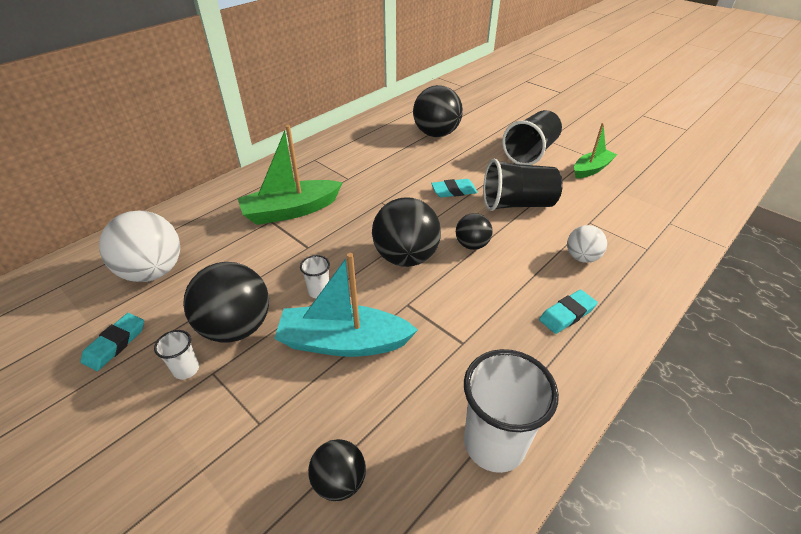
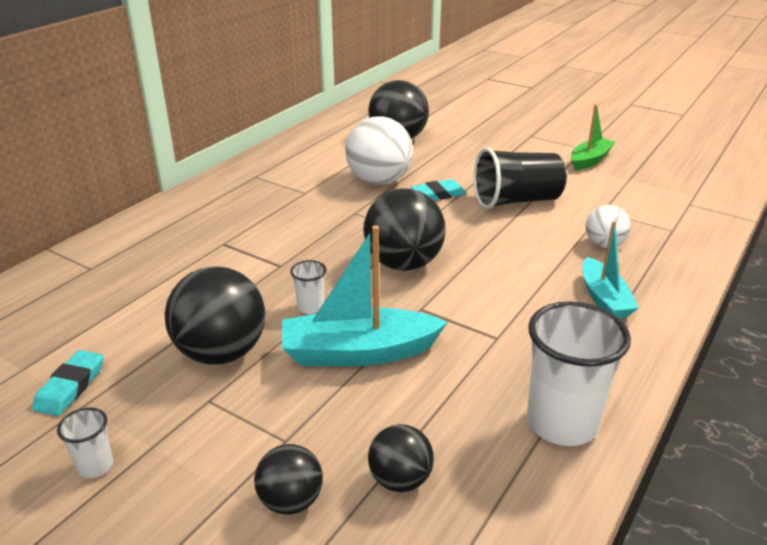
camera: 10 degrees left, 10 degrees down
(153, 271) = (90, 309): white ball -> white ball (379, 181)
(186, 369) = (174, 401): white cup -> white cup (95, 466)
(291, 211) = (245, 231): green boat -> none
(472, 245) = (477, 245): black ball -> black ball (291, 501)
(530, 152) = (515, 149): black cup -> none
(567, 314) = (604, 298): turquoise eraser -> turquoise boat

